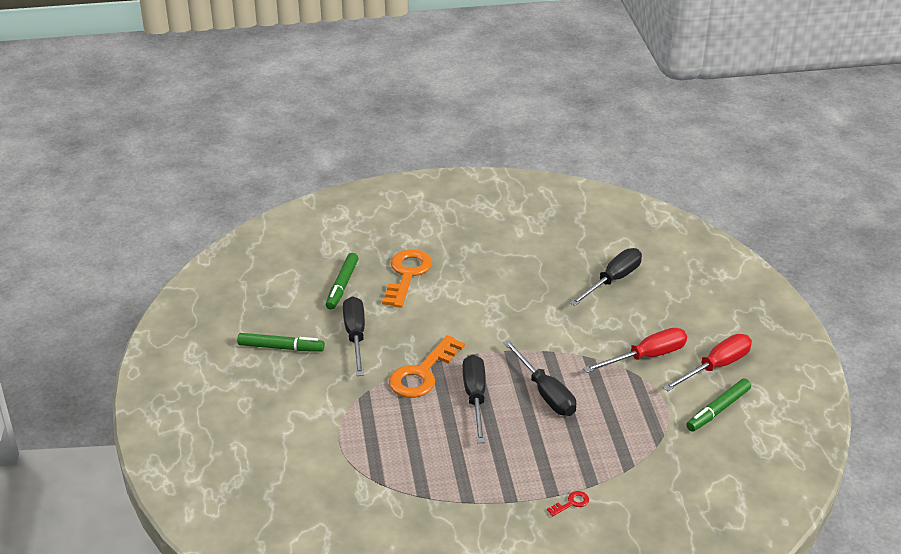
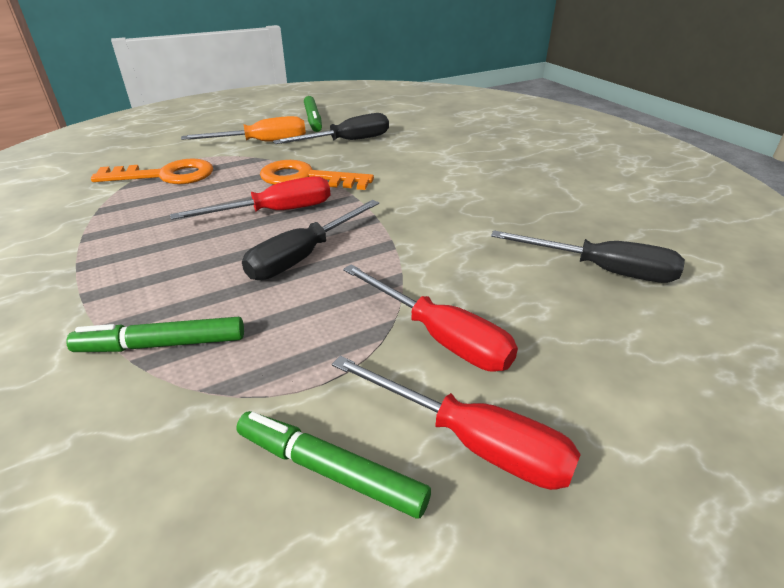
camera: 70 degrees right, 0 degrees up
(325, 389) = (262, 143): none -> orange screwdriver
(342, 286) = (418, 125): green marker -> green marker (162, 345)
(407, 275) = (463, 146): orange key -> orange key (165, 175)
(475, 398) = (275, 212): black screwdriver -> red screwdriver
(571, 503) = (60, 318): red key -> none

